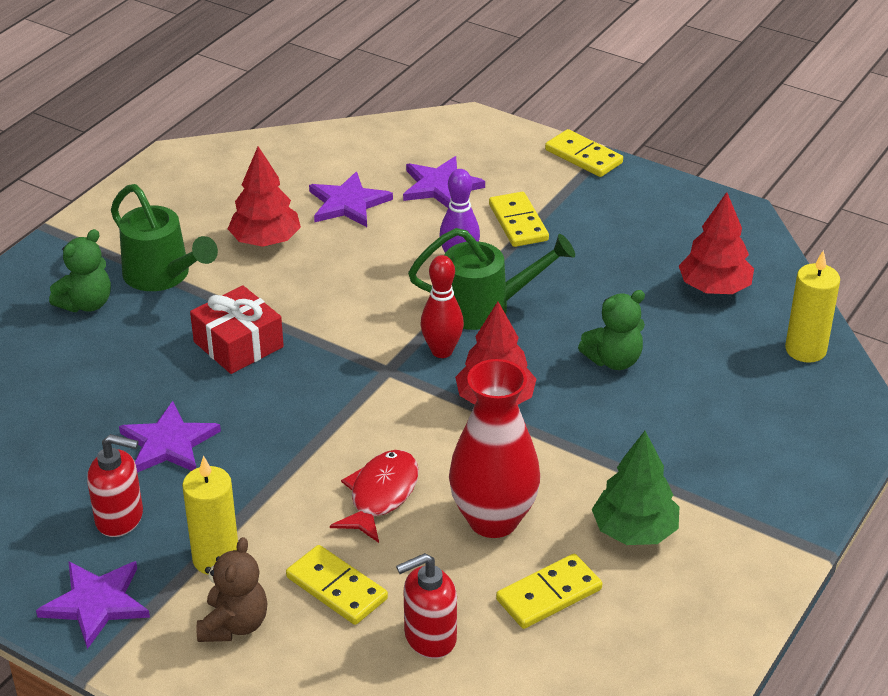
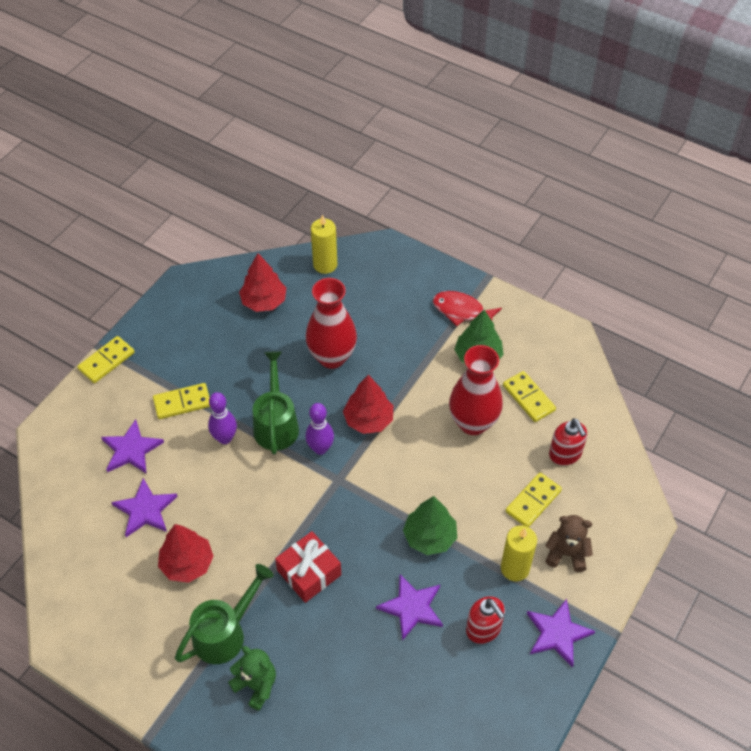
camera: 90 degrees left, 15 degrees up
(120, 518) = (483, 629): red soap dispenser -> red soap dispenser turned 135 degrees clockwise
(282, 464) = (429, 537): none -> green tree
(381, 495) = (455, 480): red fish -> red fish (461, 311)
(442, 351) = (320, 448): red bowling pin -> purple bowling pin
(614, 360) = (332, 357): green teddy bear -> red vase

